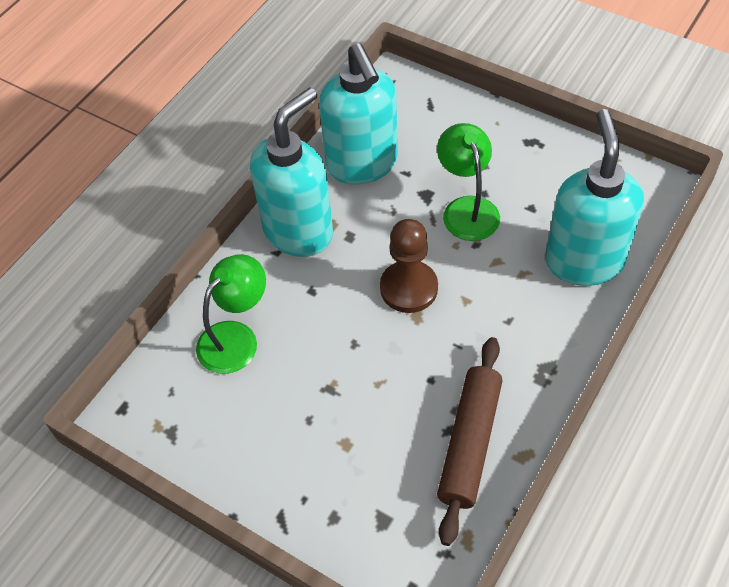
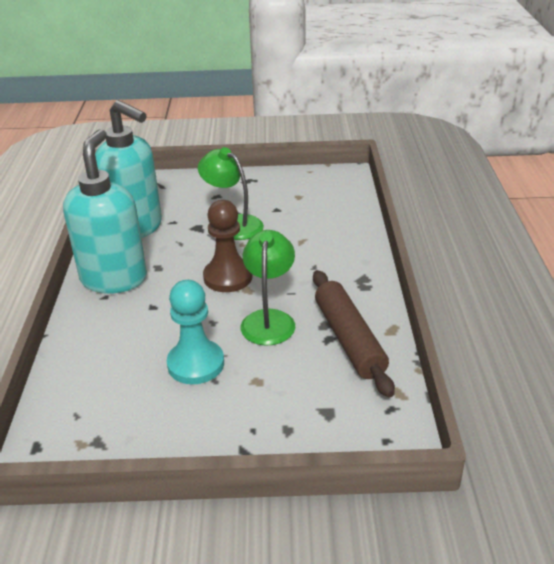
camera: 35 degrees left, 20 degrees down
(236, 337) = (110, 357): green lamp -> green lamp (269, 319)
(304, 390) = (196, 364): none -> turquoise pawn
(583, 261) = (335, 221): turquoise soap dispenser -> none

